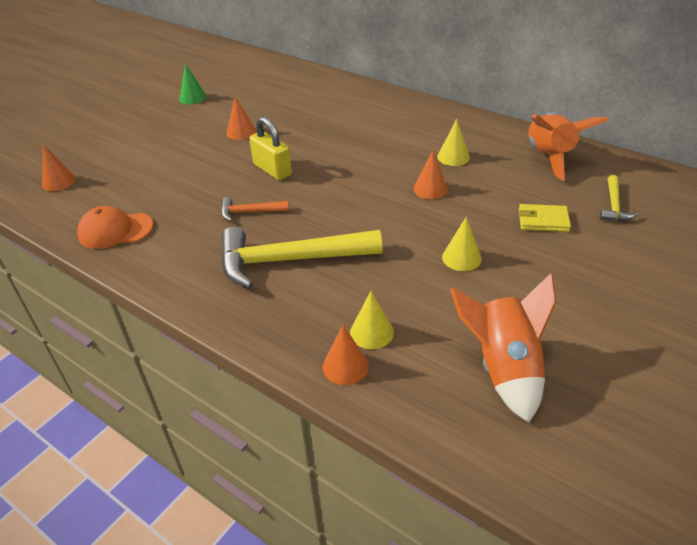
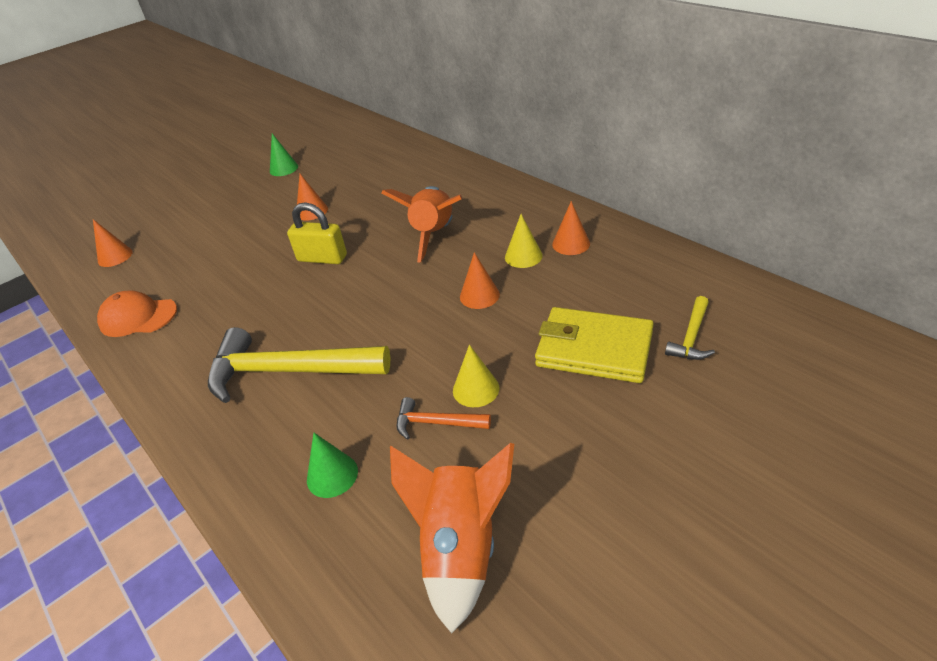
camera: 15 degrees right, 0 degrees up
(249, 212) = (276, 307): orange hammer -> orange hammer (436, 423)
(272, 170) = (322, 258): yellow padlock -> yellow padlock turned 45 degrees counterclockwise
(345, 366) = (284, 516): orange cone -> orange cone (571, 244)
(371, 332) = (332, 475): yellow cone -> green cone
(543, 220) = (594, 349): yellow wallet -> yellow wallet, size x1.80
(550, 157) = (638, 264): orange rocket -> orange rocket (434, 235)

